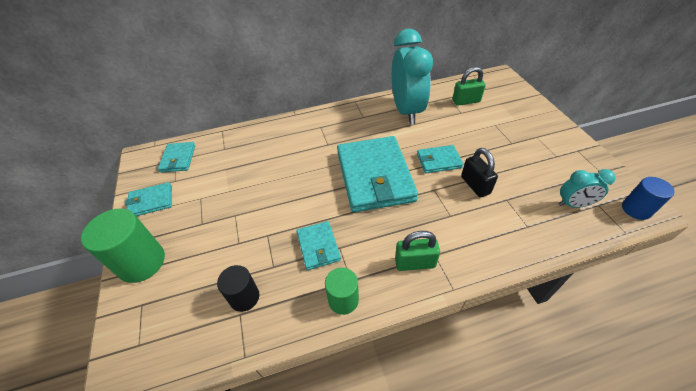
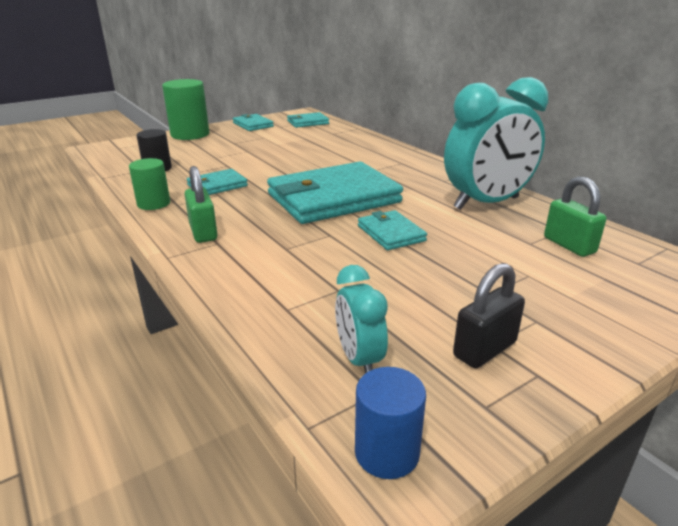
camera: 70 degrees right, 20 degrees down
(475, 185) = (355, 262): black padlock -> black padlock (484, 349)

